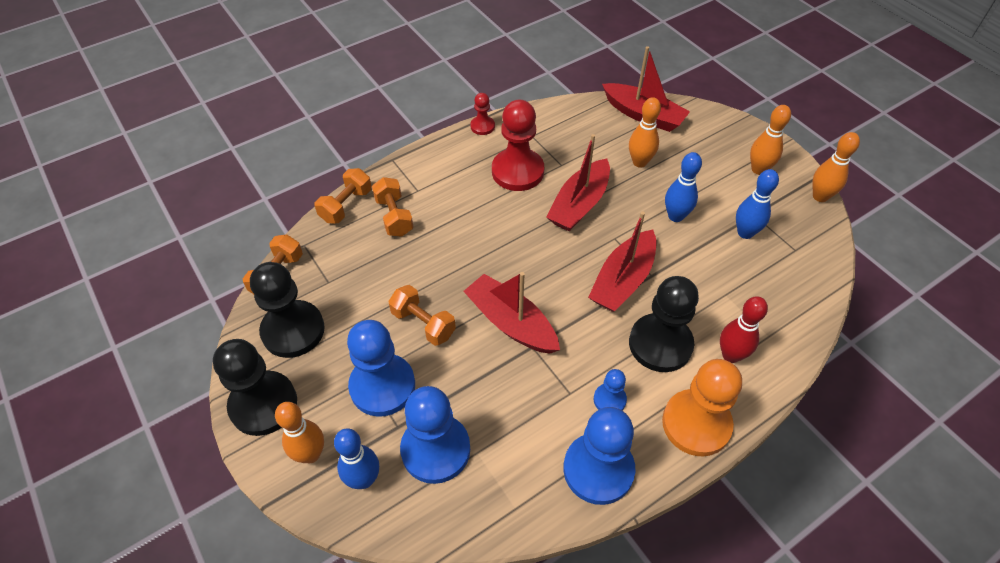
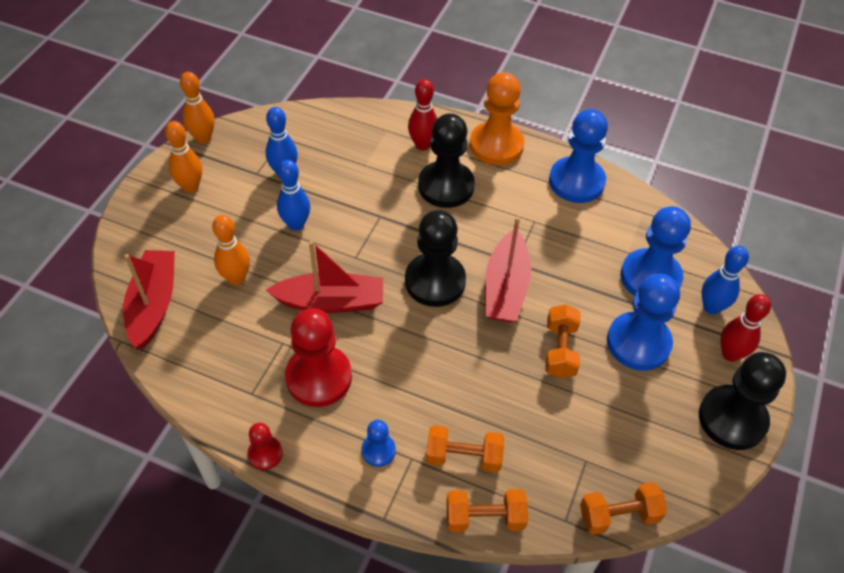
camera: 125 degrees left, 0 degrees up
(293, 330) = (656, 450): black pawn -> black pawn (435, 281)
(311, 454) = (730, 354): orange bowling pin -> red bowling pin
(394, 216) = (463, 457): orange dumbbell -> orange dumbbell turned 60 degrees clockwise
(609, 399) = (519, 196): blue pawn -> blue pawn (378, 450)
(623, 280) = (400, 232): red boat -> none

